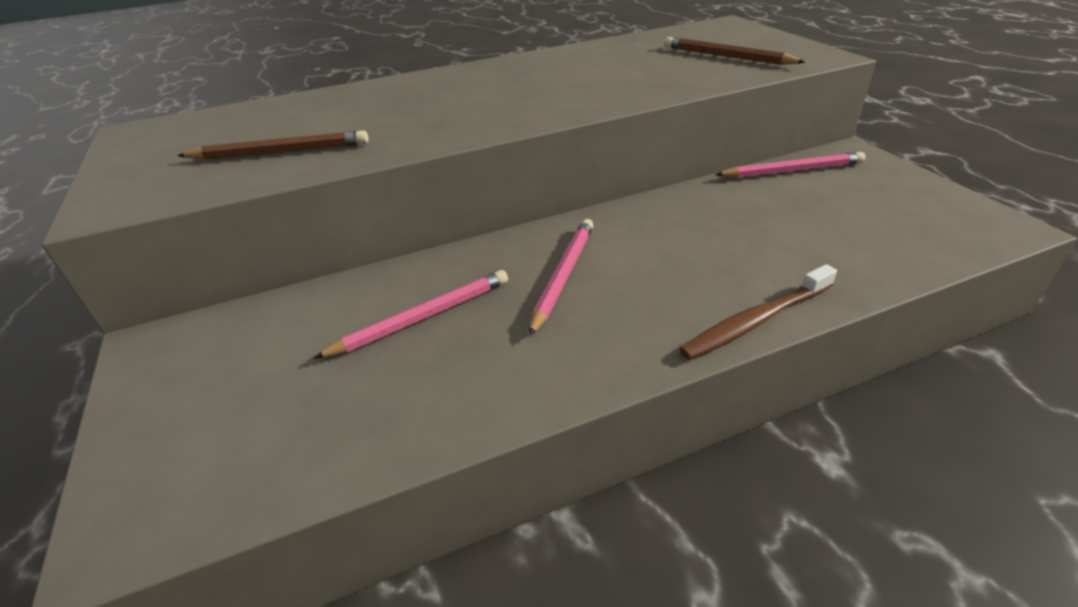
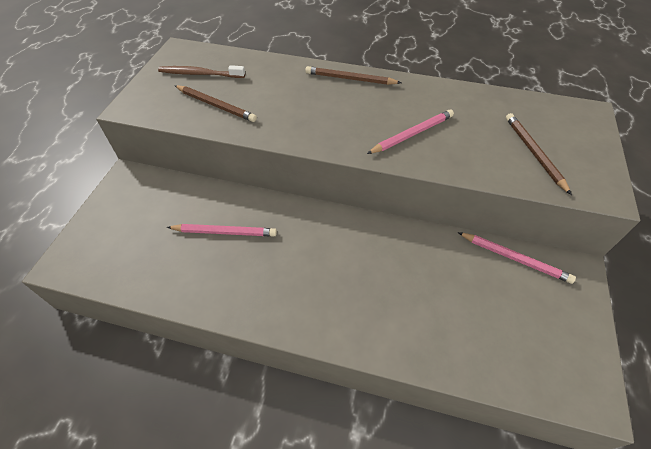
camera: 35 degrees right, 15 degrees up
(450, 76) = (350, 79): none -> brown pencil
(563, 276) = (303, 249): pink pencil -> pink pencil (412, 134)
(756, 320) = (358, 344): brown toothbrush -> brown toothbrush (200, 74)

